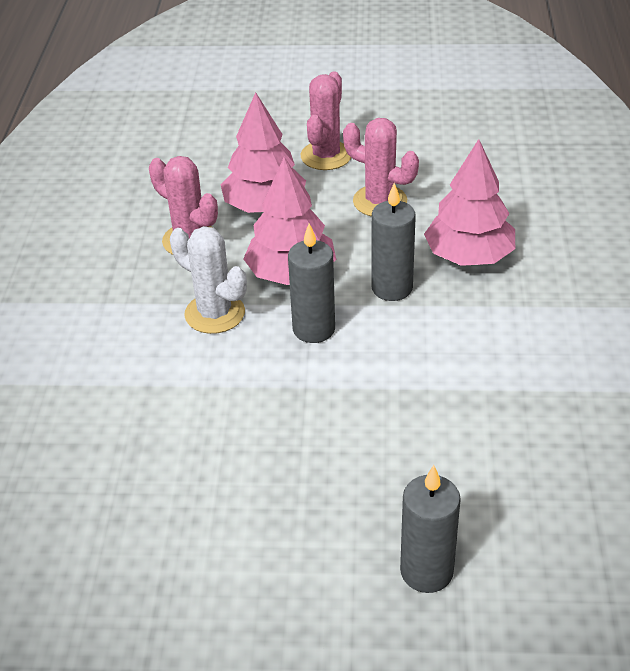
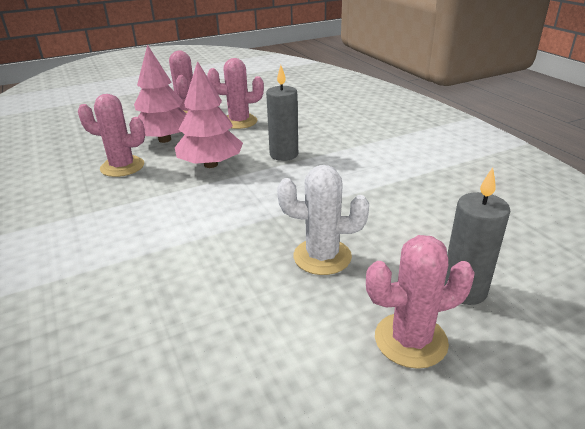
camera: 30 degrees left, 10 degrees down
(215, 313) = (171, 198): white cactus -> white cactus (322, 257)
(314, 329) = (251, 186): grey candle -> none
(321, 597) = (410, 340): none -> pink cactus
(469, 256) = (315, 131): pink tree -> none

